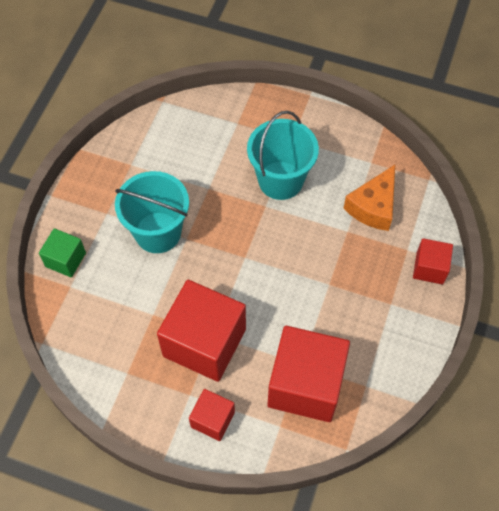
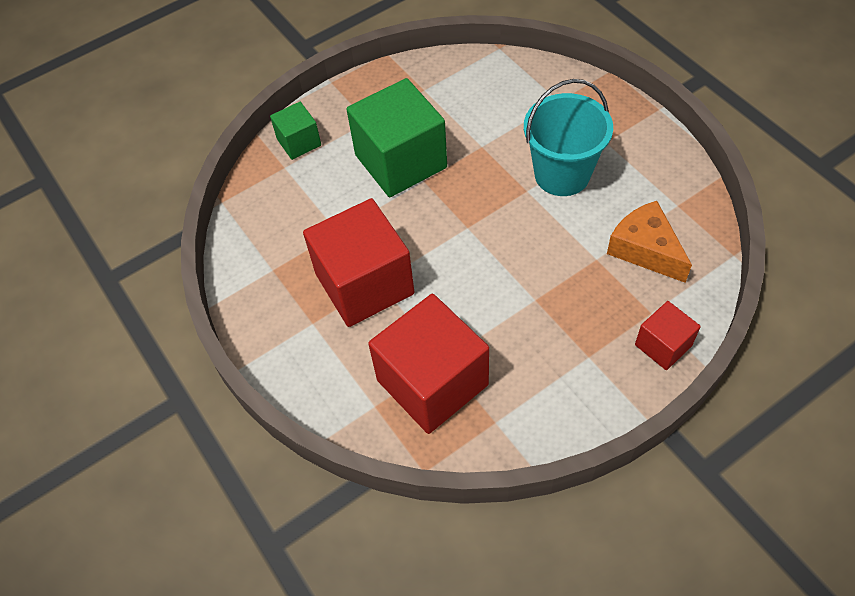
camera: 40 degrees right, 5 degrees down
(158, 232) = (400, 161): turquoise bucket -> green cube
(212, 419) = (315, 359): red cube -> none
(373, 206) = (645, 249): orange cheese -> orange cheese turned 75 degrees clockwise

